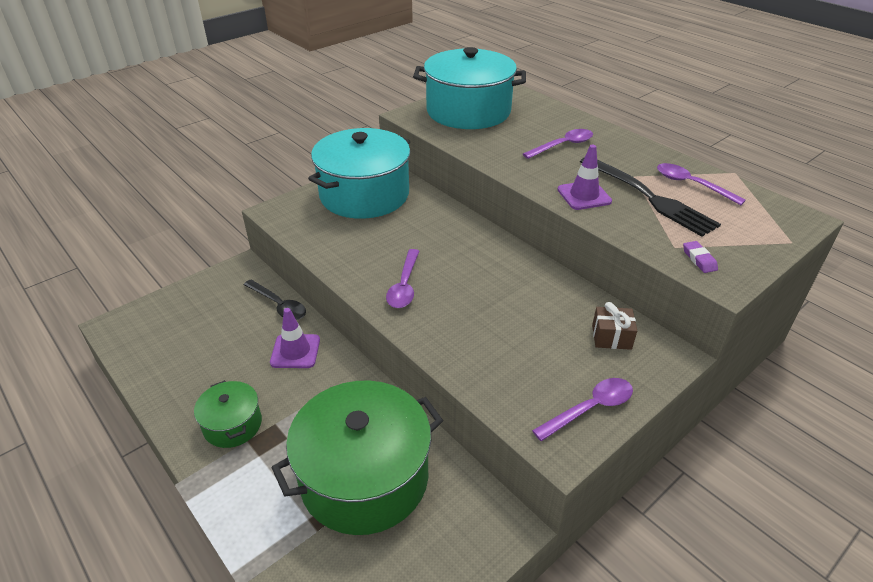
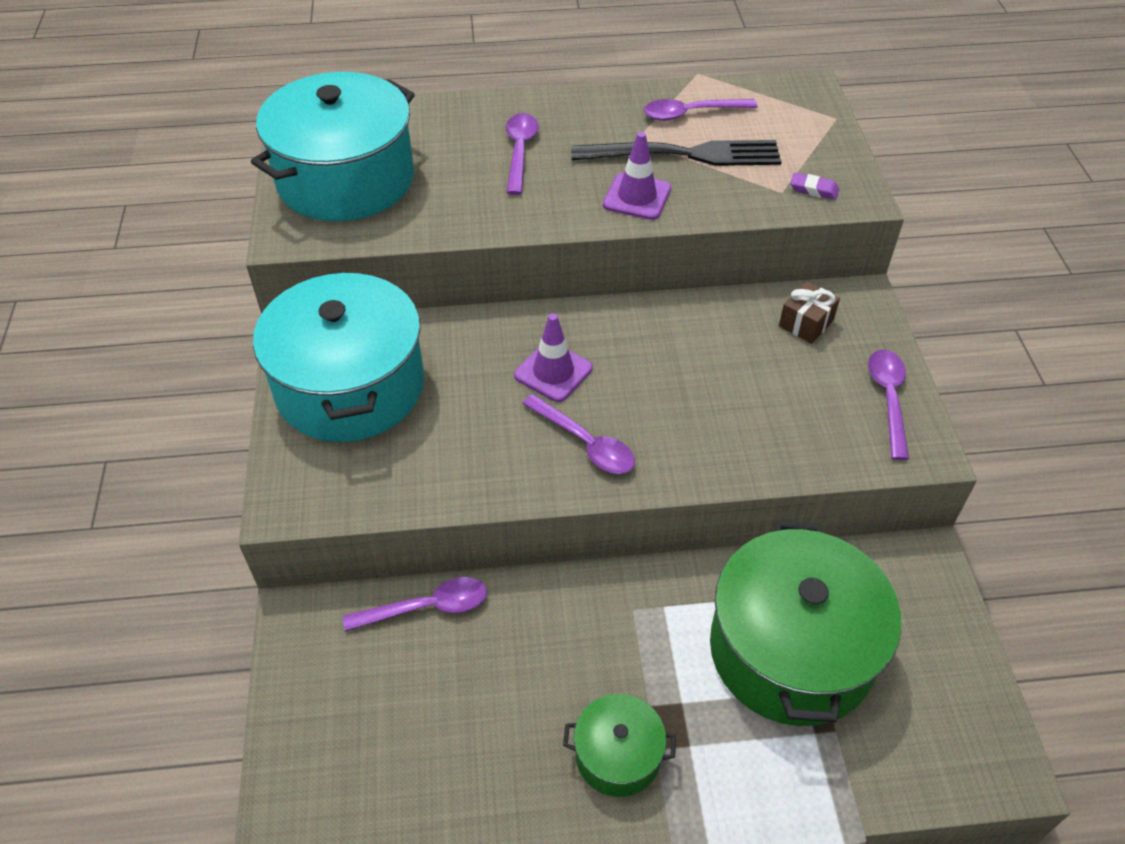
camera: 55 degrees left, 10 degrees up
(279, 305) = (427, 607): black spoon -> purple spoon
(295, 351) = (536, 628): purple traffic cone -> purple traffic cone (553, 372)

